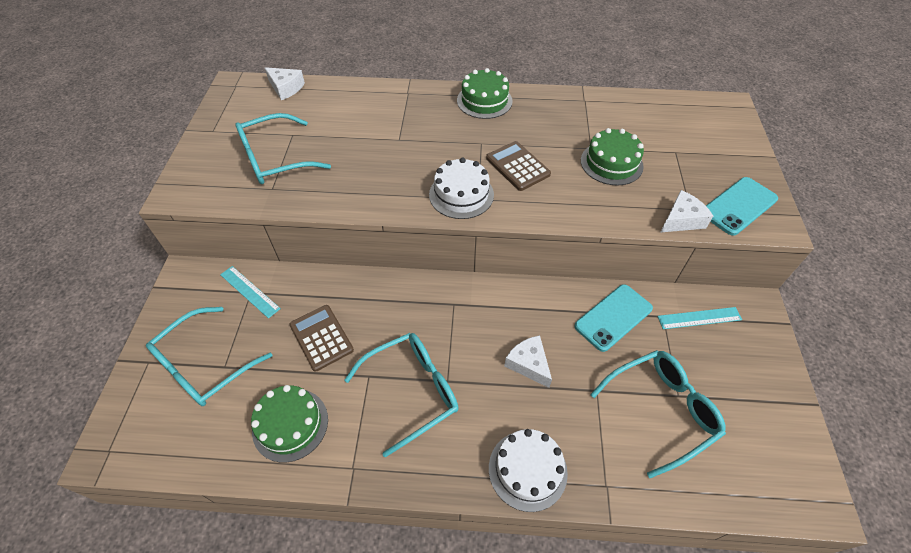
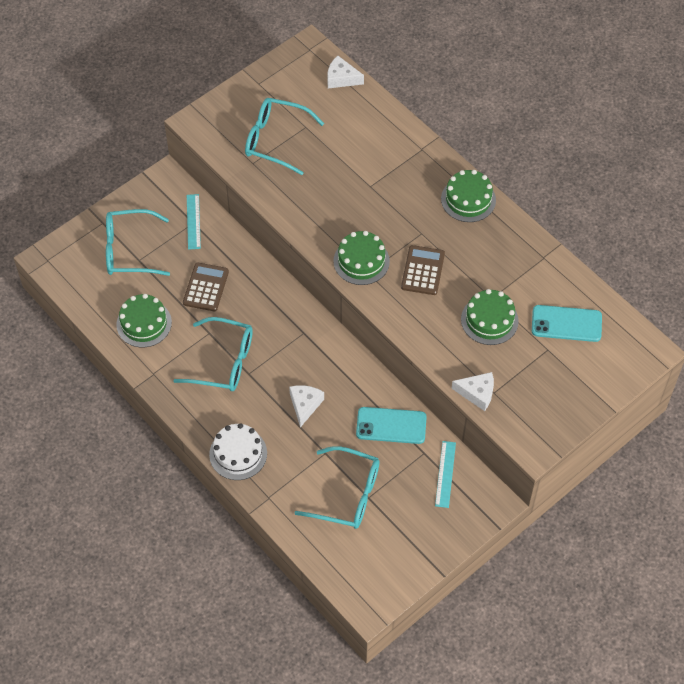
camera: 45 degrees right, 5 degrees up
(286, 88) = (341, 78): white cheese -> white cheese turned 120 degrees clockwise
(461, 194) = (361, 261): white cake -> green cake
(699, 318) = (445, 474): turquoise ruler -> turquoise ruler turned 60 degrees clockwise
(738, 206) = (529, 417): turquoise phone -> turquoise phone (566, 323)

